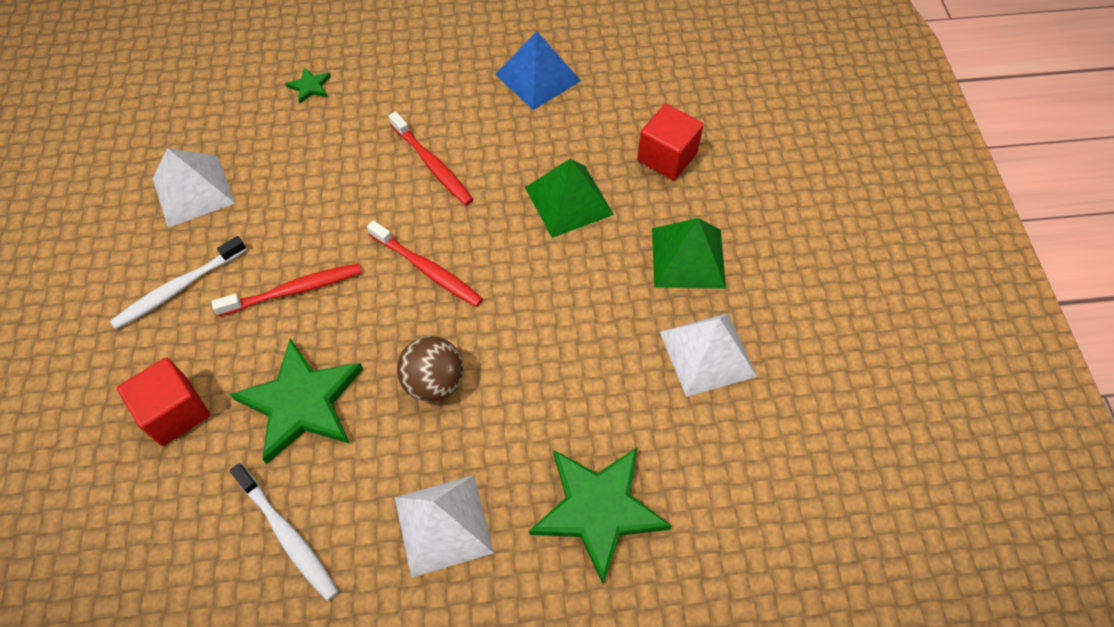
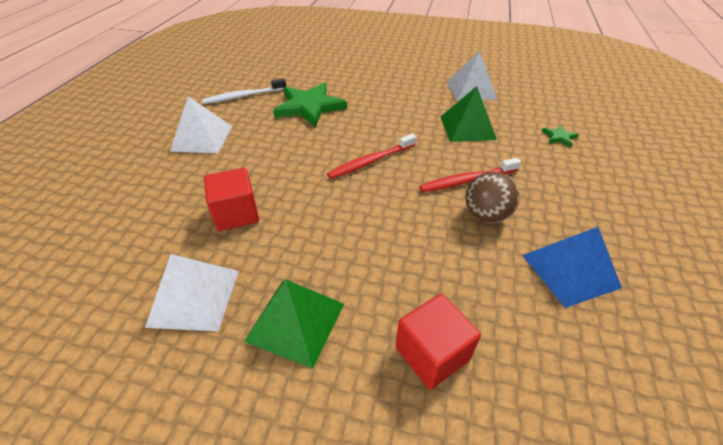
camera: 110 degrees right, 15 degrees down
(175, 412) = (331, 76): red cube -> red cube (236, 214)
(178, 288) = (403, 81): white toothbrush -> none
(294, 290) = (383, 112): red toothbrush -> none
(434, 382) = (286, 150): brown ball -> brown ball (486, 215)
(568, 201) = (402, 250): green pyramid -> green pyramid (467, 127)
(598, 509) = (147, 196): green star -> none

